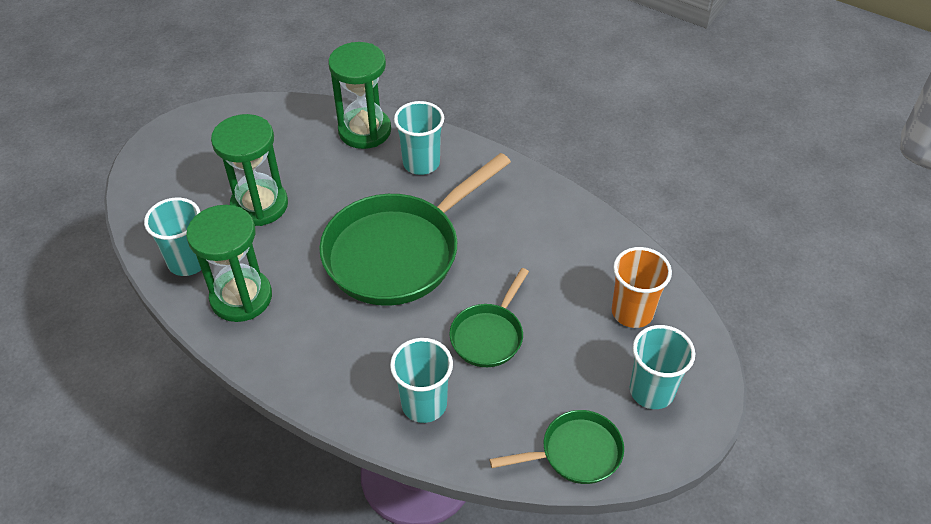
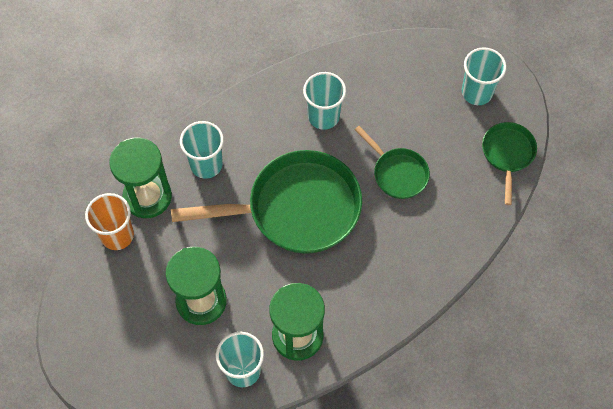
camera: 70 degrees left, 15 degrees up
(399, 251) = (295, 209): green pan -> green pan turned 75 degrees counterclockwise
(424, 404) = (440, 233): turquoise cup -> turquoise cup (323, 116)
(632, 312) = (410, 77): orange cup -> orange cup (117, 235)

